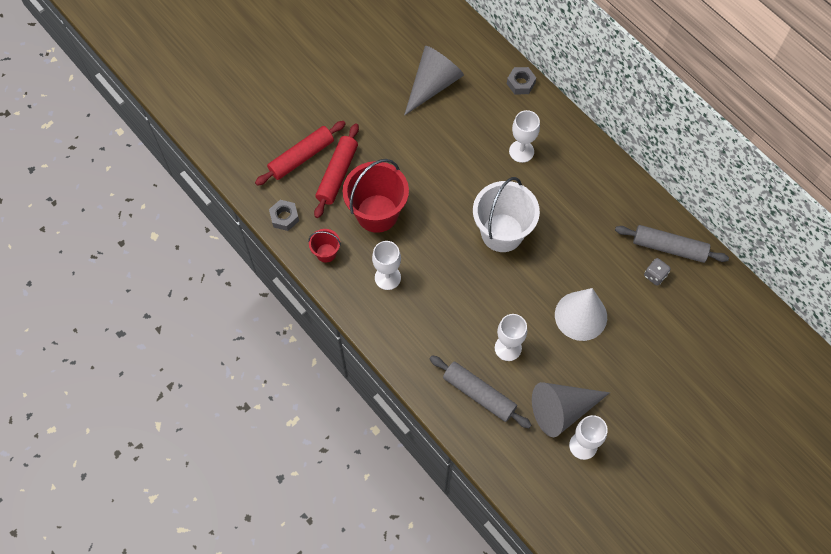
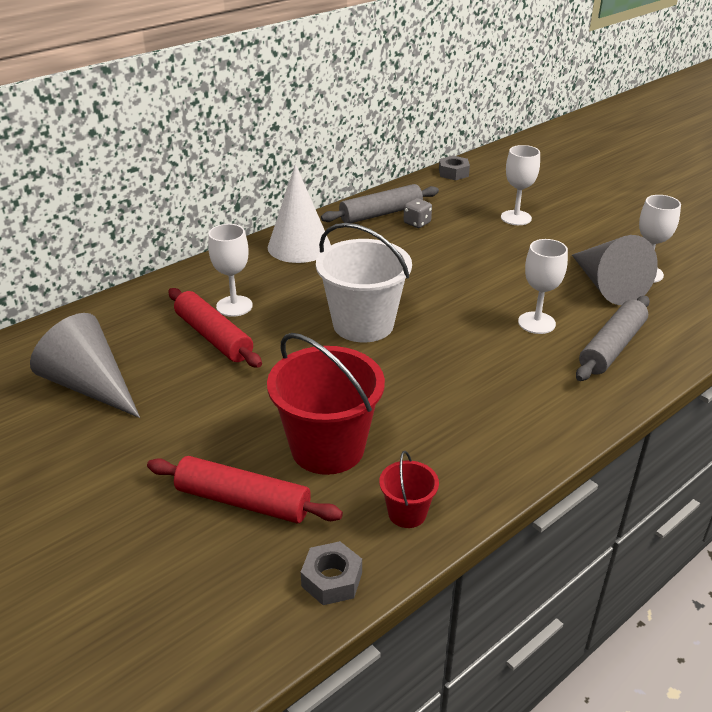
camera: 90 degrees left, 30 degrees down
(301, 157) = (196, 556): red rolling pin -> red rolling pin (214, 337)
(387, 277) = (447, 435): white goblet -> white goblet (516, 218)
(521, 83) = (121, 304): grey nut -> grey nut (453, 173)
(581, 316) = (477, 270): white cone -> white cone (299, 246)
(669, 248) = (381, 214): grey rolling pin -> grey rolling pin turned 45 degrees clockwise

